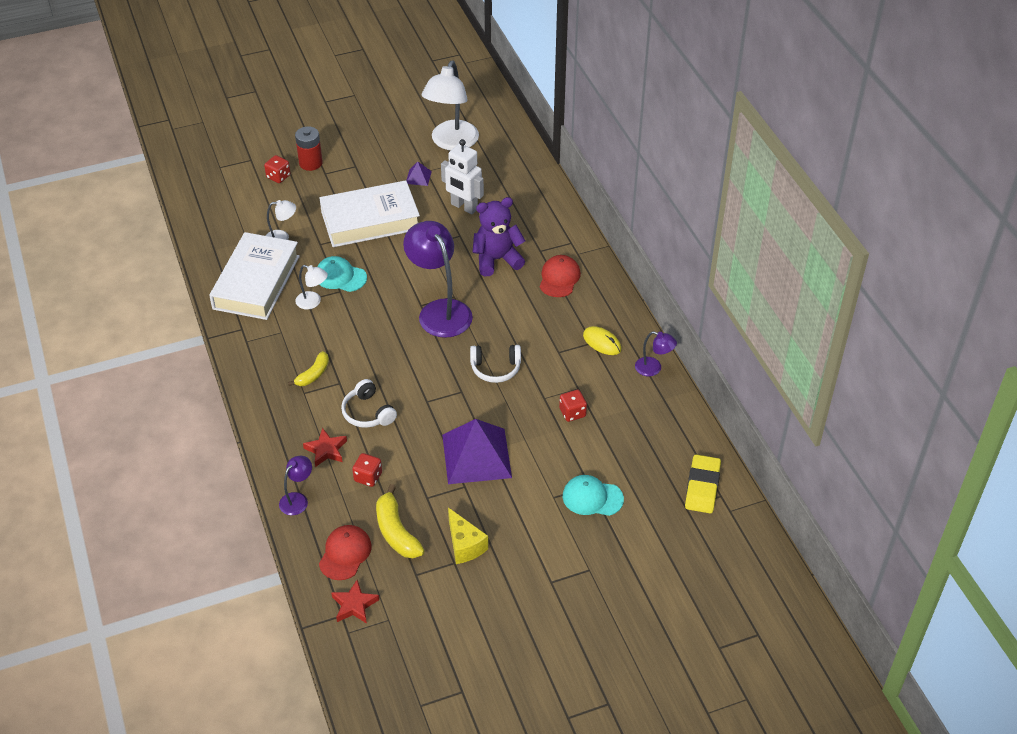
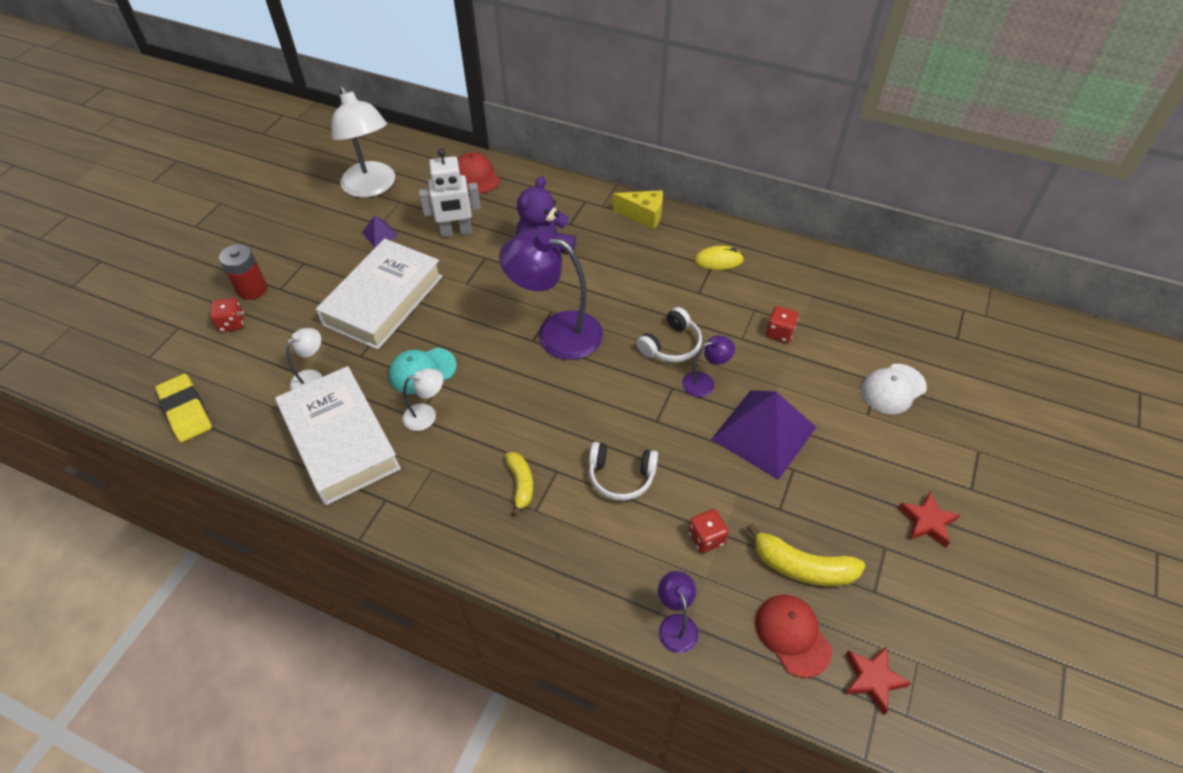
camera: 45 degrees left, 5 degrees up
(326, 450) = (633, 547): red star -> red star (926, 522)
(464, 545) = (869, 522): yellow cheese -> yellow cheese (643, 215)
(559, 278) = (615, 234): red cap -> red cap (476, 176)
(592, 498) = (893, 389): turquoise cap -> white cap
(653, 368) = (782, 252): purple lamp -> purple lamp (704, 382)
(702, 487) = (944, 313): yellow eraser -> yellow eraser (186, 411)

